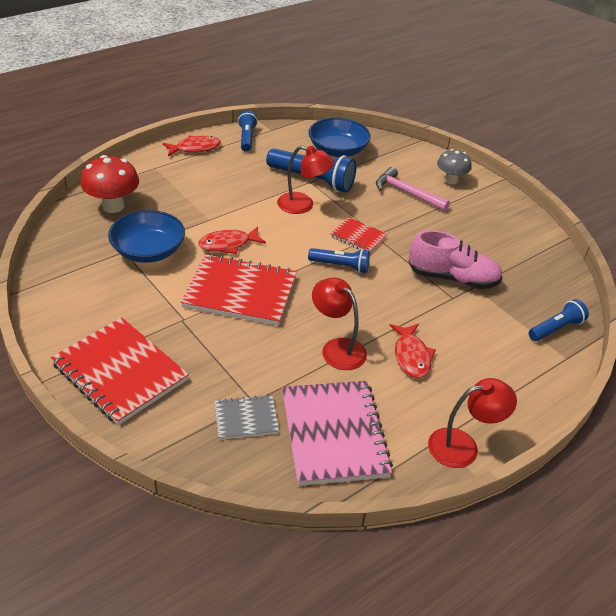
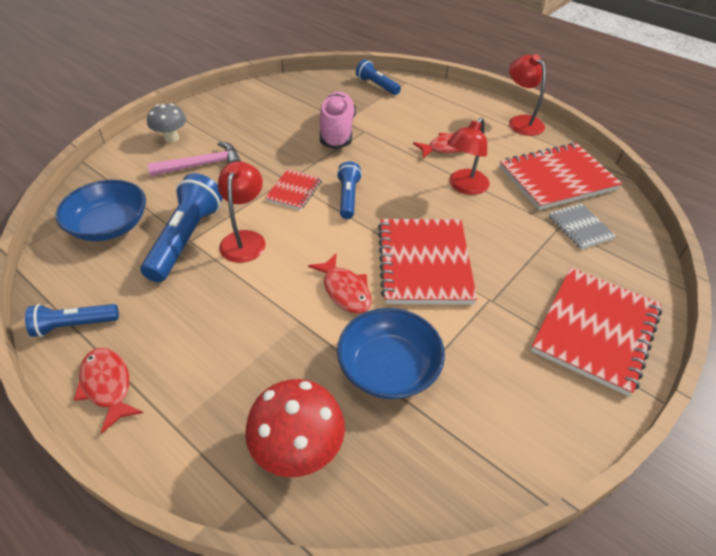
camera: 100 degrees left, 5 degrees up
(333, 434) = (557, 178): pink notebook -> red notebook
(406, 193) = (202, 165): pink hammer -> pink hammer turned 135 degrees counterclockwise

